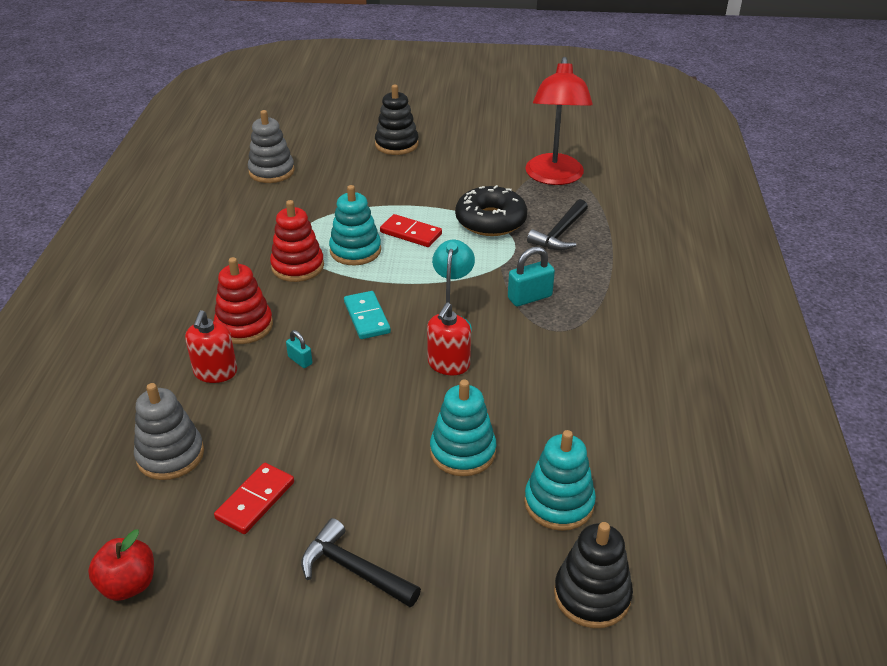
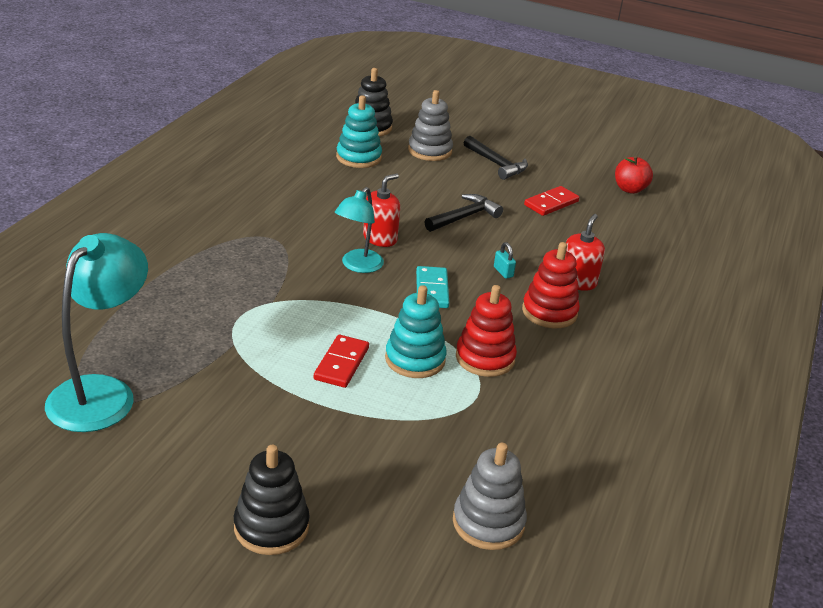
camera: 165 degrees left, 5 degrees down
(170, 455) = (611, 239): grey stacking toy -> grey stacking toy (430, 151)
(411, 233) = (341, 363): red domino -> red domino turned 60 degrees clockwise
(463, 452) = (402, 191): turquoise stacking toy -> none
(490, 221) = (238, 354): black donut -> none
(529, 297) = (270, 267): turquoise padlock -> none
(554, 177) = (102, 392): red lamp -> turquoise lamp
(560, 234) = (177, 317): black hammer -> black hammer (464, 217)

